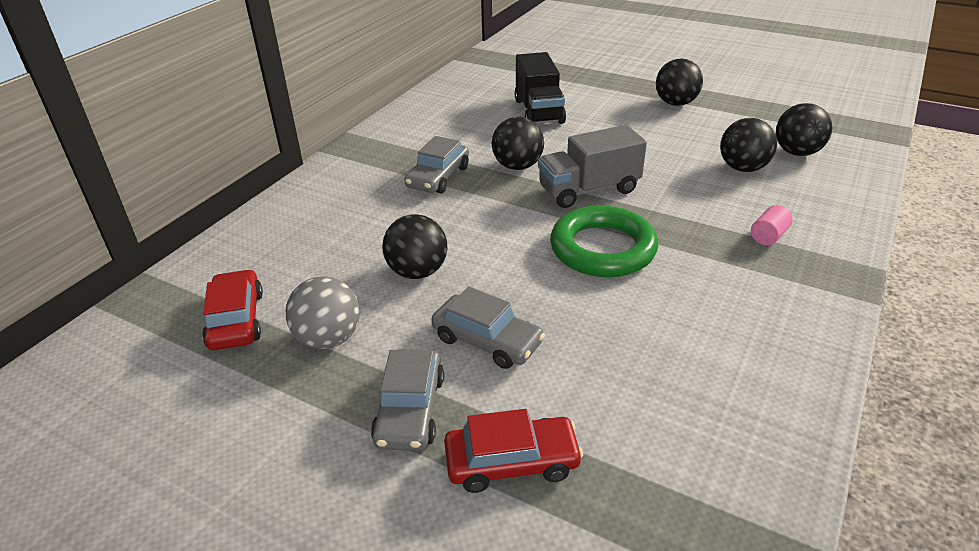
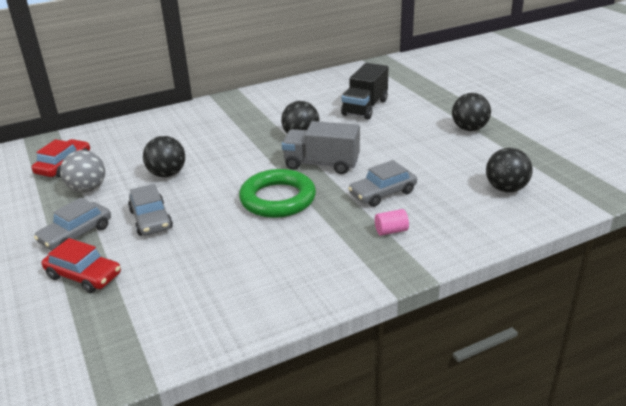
camera: 35 degrees right, 5 degrees down
(438, 177) = (248, 128): grey car -> grey car (382, 193)
(743, 168) = (446, 185): black ball -> none

